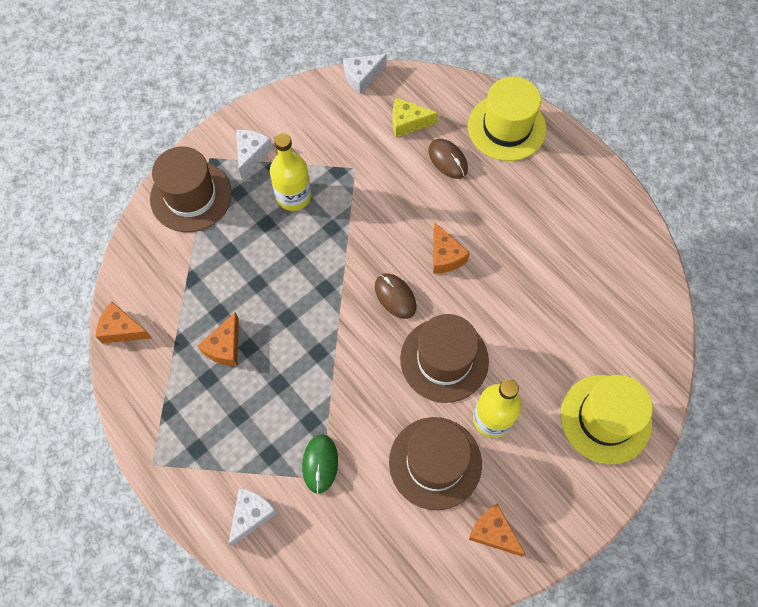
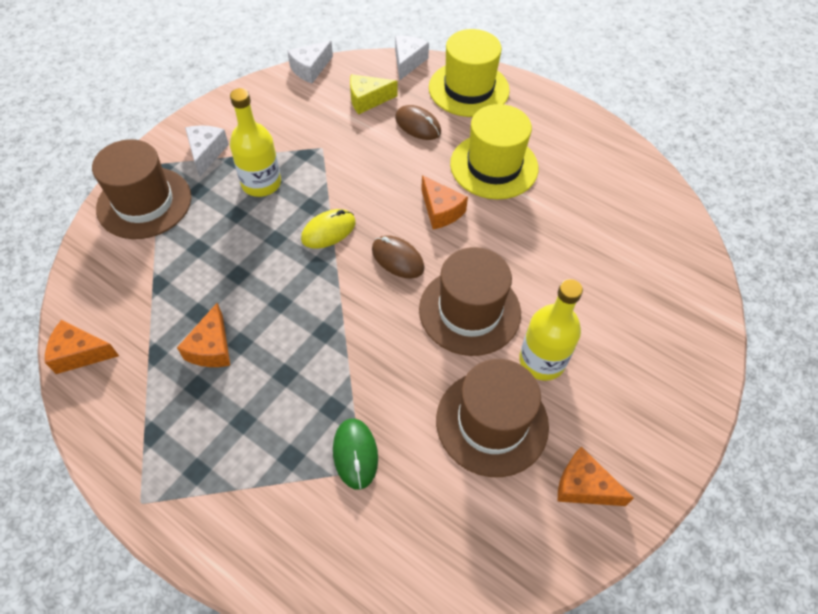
camera: 15 degrees left, 10 degrees down
(252, 514) = (282, 535): white cheese -> white cheese (408, 62)
(342, 256) = (328, 231): none -> yellow mouse
(605, 419) = (663, 335): yellow hat -> yellow hat (494, 166)

